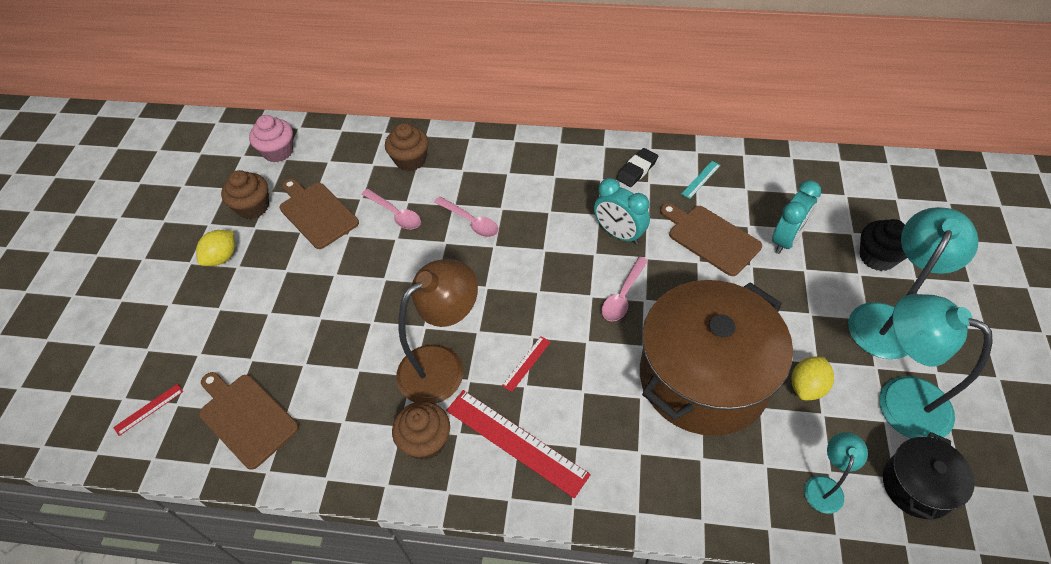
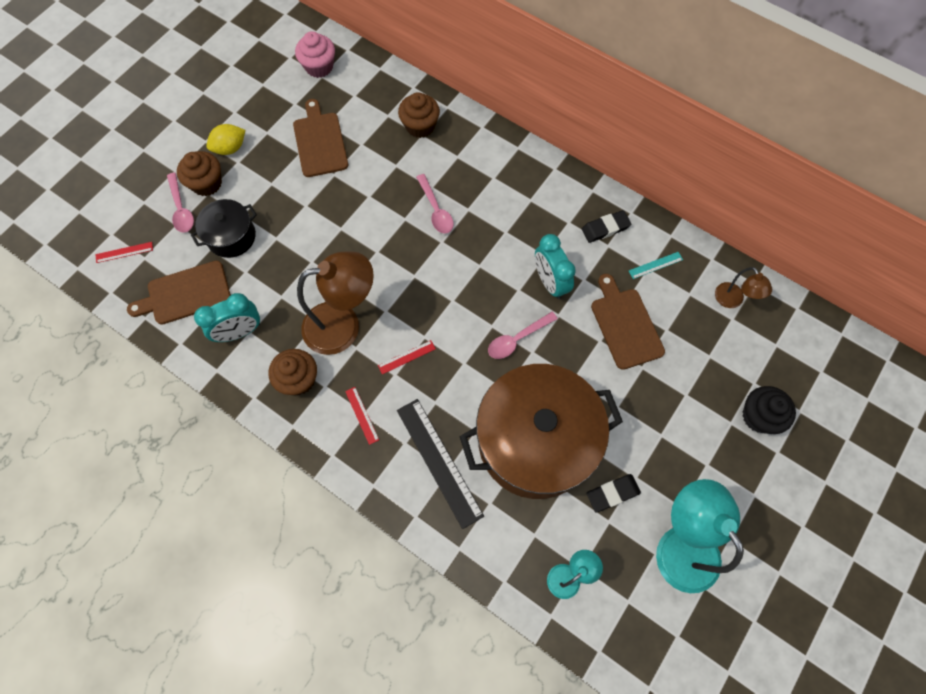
camera: 25 degrees right, 15 degrees up
(246, 417) = (185, 294): brown cutting board -> brown cutting board turned 90 degrees counterclockwise
(253, 207) = (274, 112): brown cupcake -> brown cupcake (207, 183)
(395, 214) = (380, 173): pink spoon -> pink spoon (181, 209)
(516, 442) = (362, 415): red ruler -> red ruler, size x0.46
(624, 446) = (439, 462): none -> black ruler
(784, 178) = (732, 301): none -> brown lamp
(786, 240) = (689, 360): turquoise clock -> turquoise clock (240, 332)
(807, 387) = (612, 493): yellow lemon -> black eraser
(887, 320) = (723, 475): turquoise lamp -> none
(917, 486) = (641, 616): black pot -> black pot (231, 236)

